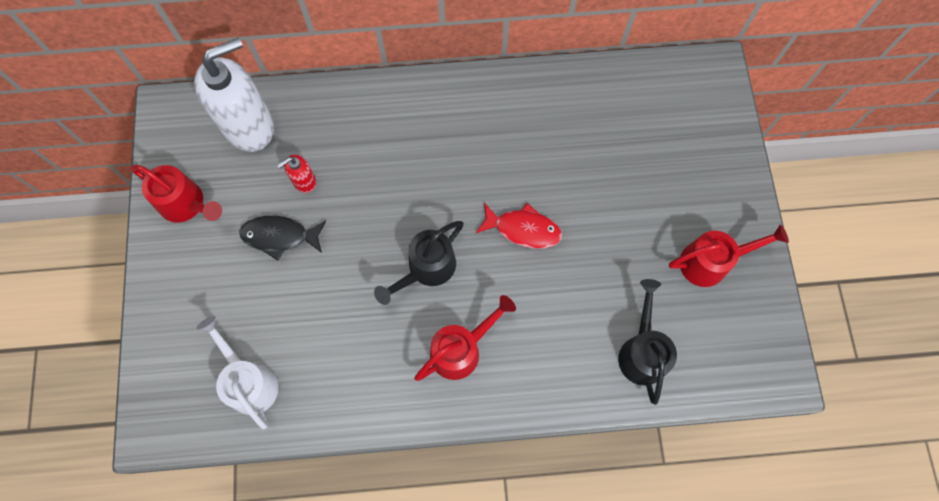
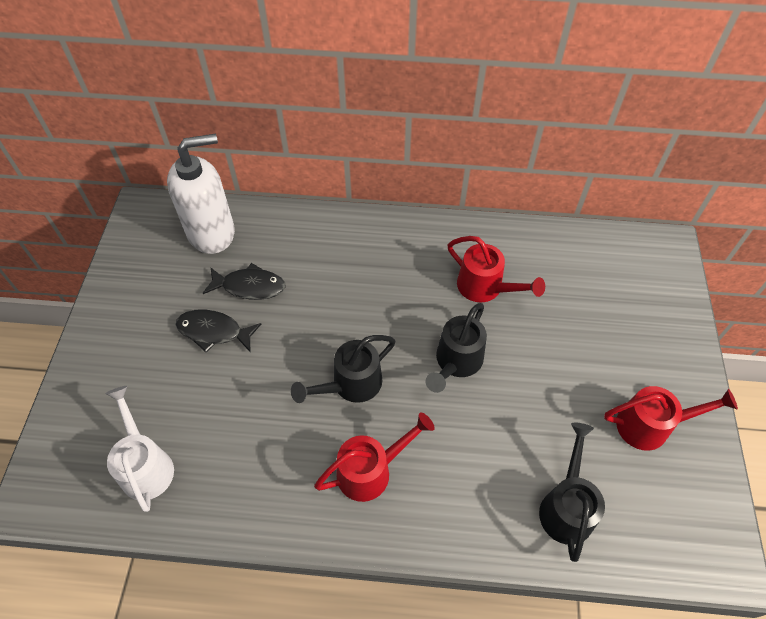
camera: 10 degrees right, 15 degrees down
(187, 204) = (135, 290): red watering can -> red watering can (485, 288)
(304, 181) = (250, 286): red soap dispenser -> black fish
(523, 229) = (456, 362): red fish -> black watering can

